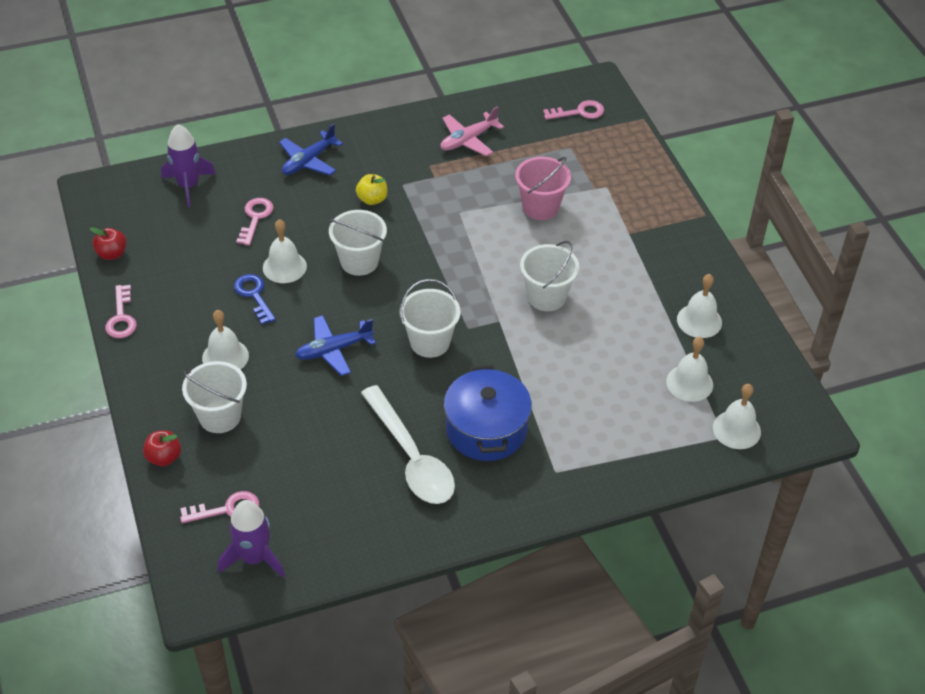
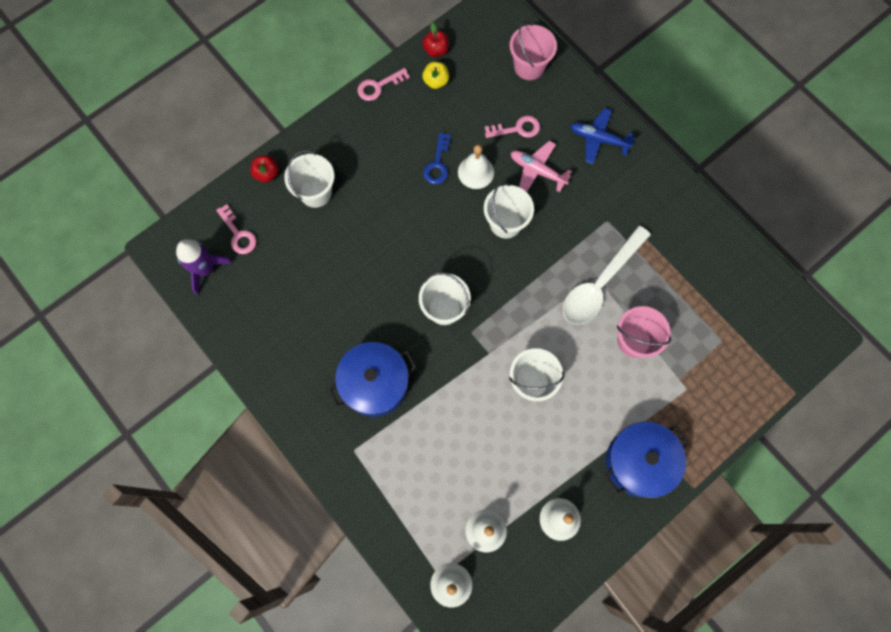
camera: 70 degrees right, 25 degrees up
(188, 185) = (529, 66): purple rocket -> pink bucket
(225, 357) = (371, 171): white bell -> none
(254, 295) = (437, 164): blue key -> blue key turned 150 degrees clockwise
(334, 350) = (407, 242): blue plane -> none
(372, 199) = (578, 204): yellow apple -> yellow apple (436, 81)
(411, 457) = (328, 339): white spoon -> white spoon (600, 283)
(468, 140) = (687, 252): pink plane -> pink plane (537, 171)
(579, 112) = (773, 333): pink key -> none
(664, 244) = (639, 462): none -> blue pot

